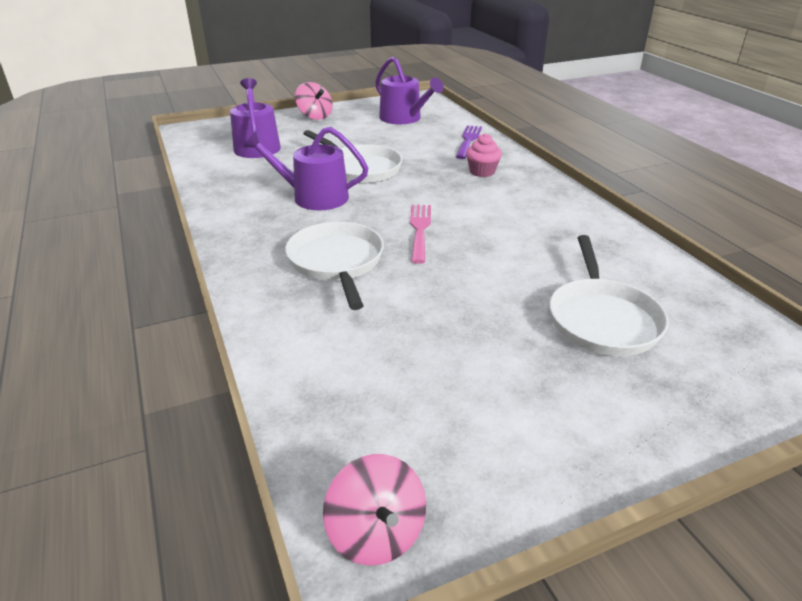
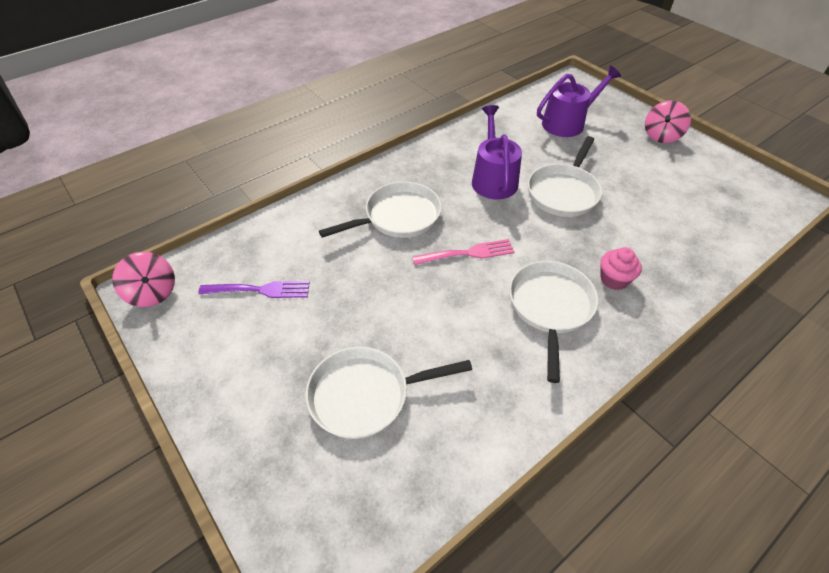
camera: 75 degrees right, 15 degrees up
(376, 533) = (152, 293): pink spinning top -> pink spinning top turned 90 degrees counterclockwise
(404, 118) = (710, 195): purple watering can -> none
(468, 140) = (691, 257): purple fork -> purple fork (260, 290)
(506, 203) = (550, 308): none -> white pan

